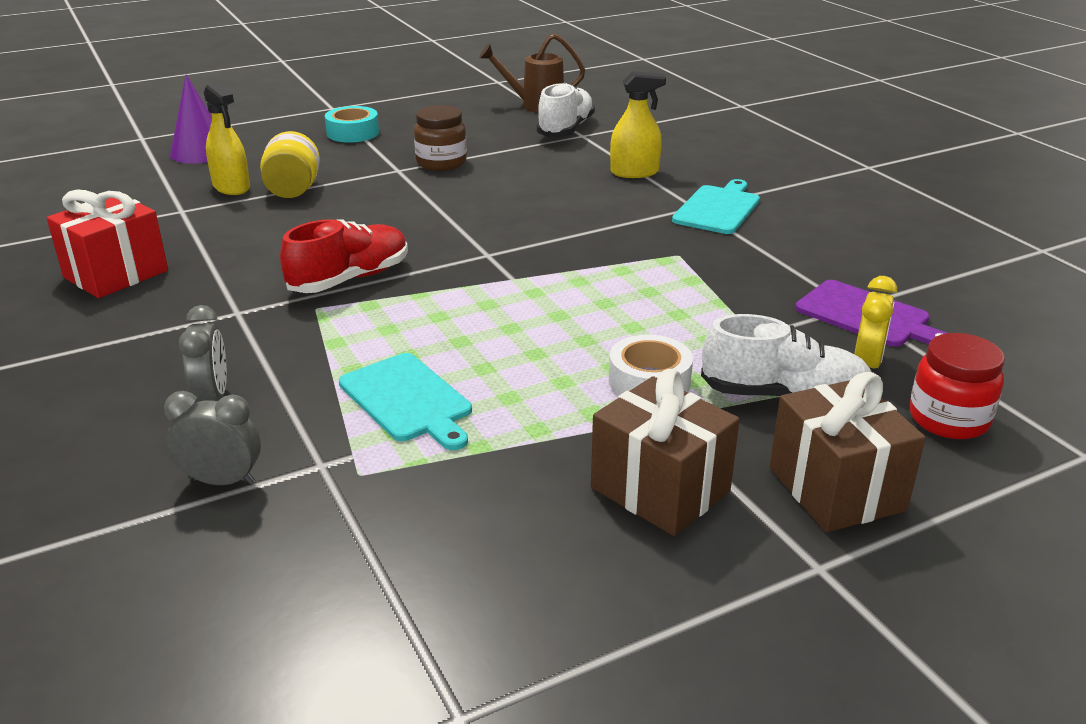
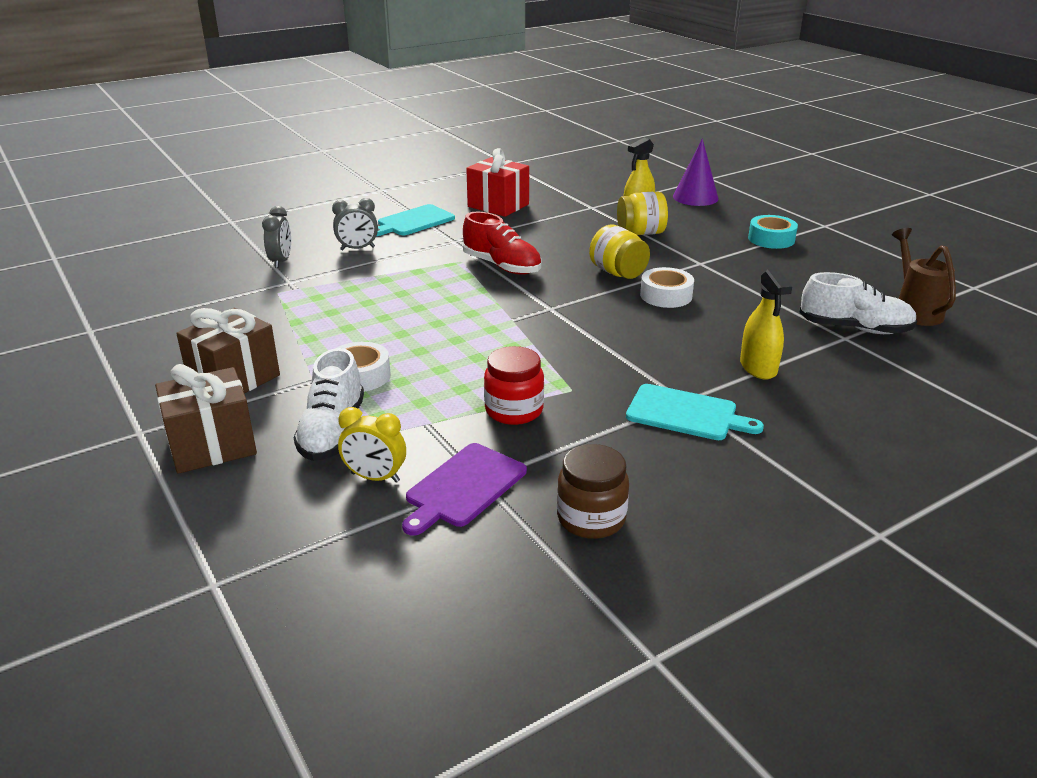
camera: 85 degrees right, 0 degrees up
(404, 212) = (618, 273): none -> yellow jar
(408, 400) = (348, 297): turquoise cutting board -> turquoise cutting board (414, 221)
(441, 162) = (727, 278): brown jar -> brown jar (591, 518)
(474, 194) = (666, 295): none -> white tape
(948, 419) = (284, 512): red jar -> red jar (514, 410)

